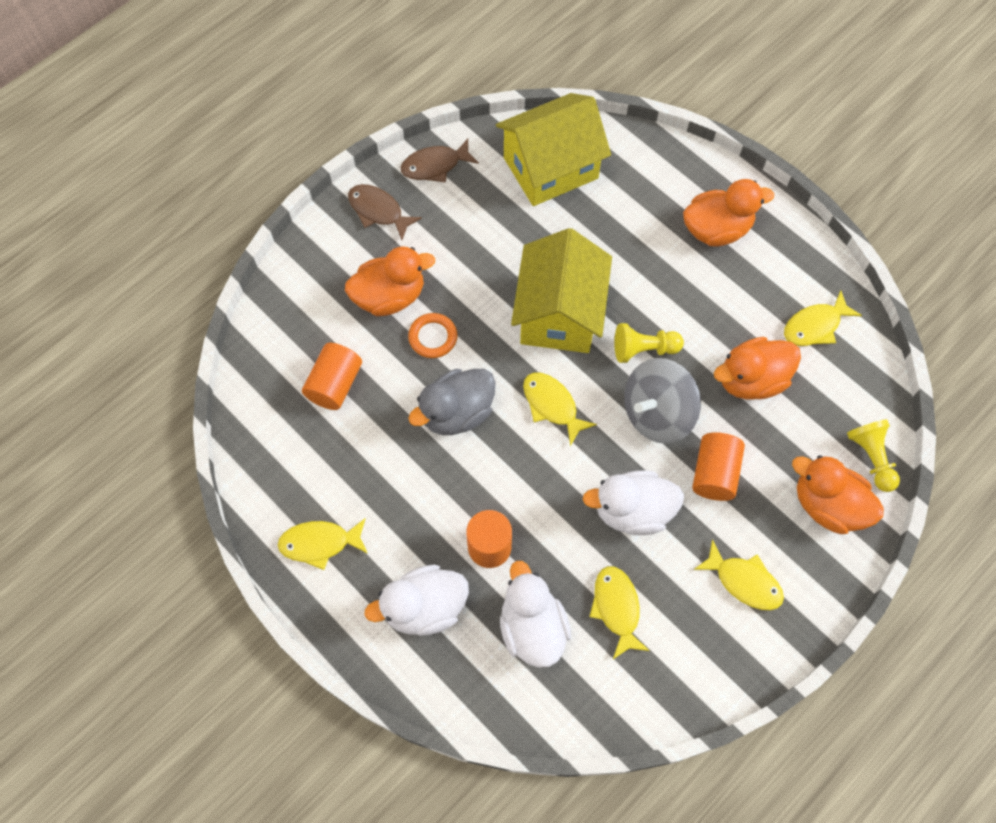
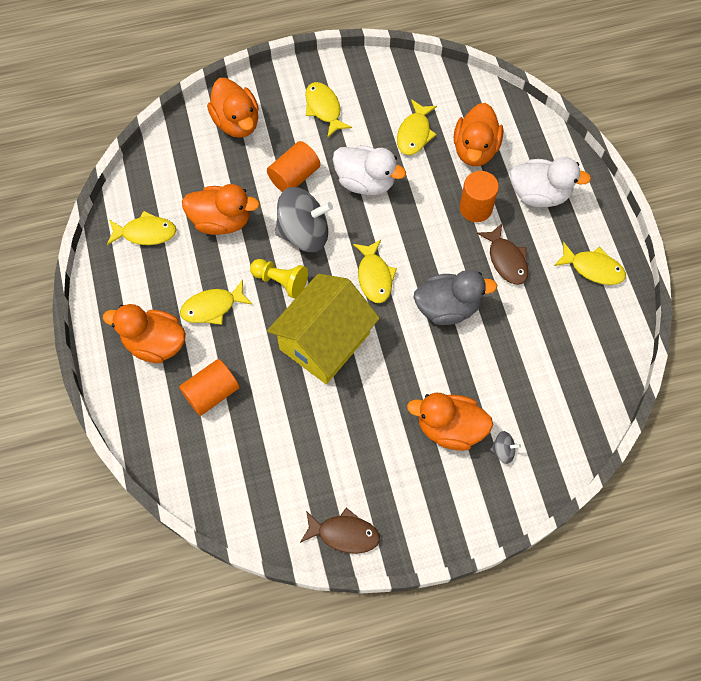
camera: 150 degrees left, 0 degrees up
(328, 302) = (503, 450): none -> grey spinning top
(335, 384) = (530, 377): orange cylinder -> orange cylinder (211, 393)
(378, 211) = (418, 515): brown fish -> brown fish (506, 260)
(433, 337) = (433, 375): orange ring -> none
(532, 627) = (475, 149): white duck -> orange duck
(550, 168) = (246, 474): yellow house -> none
(690, 289) = (212, 307): none -> yellow fish
(871, 458) = (185, 133): yellow pawn -> none

